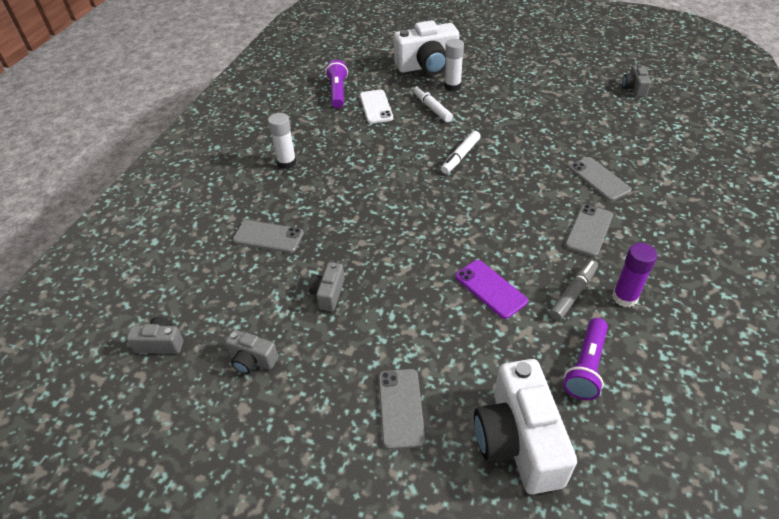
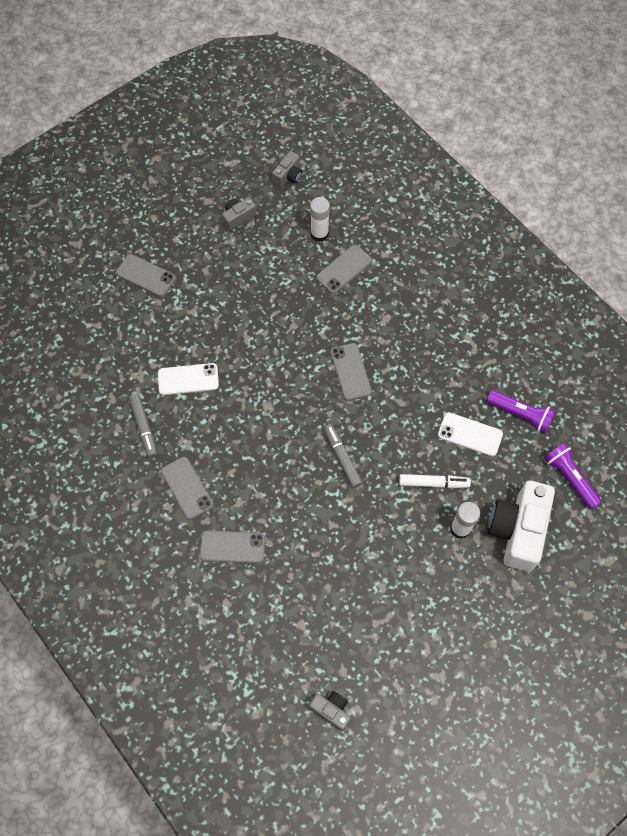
camera: 120 degrees right, 20 degrees up
(287, 163) = (429, 319): white glue stick -> white glue stick (319, 234)
(328, 293) = (260, 281): grey camera -> none
(378, 185) = (350, 372): none -> grey phone
(460, 156) = (342, 458): white marker -> grey marker
(490, 289) = (188, 379): purple phone -> white phone
(518, 440) = (81, 320): white camera -> none
(586, 366) = (91, 390): purple flashlight -> purple flashlight (569, 478)
(624, 297) = (115, 457): purple glue stick -> none

